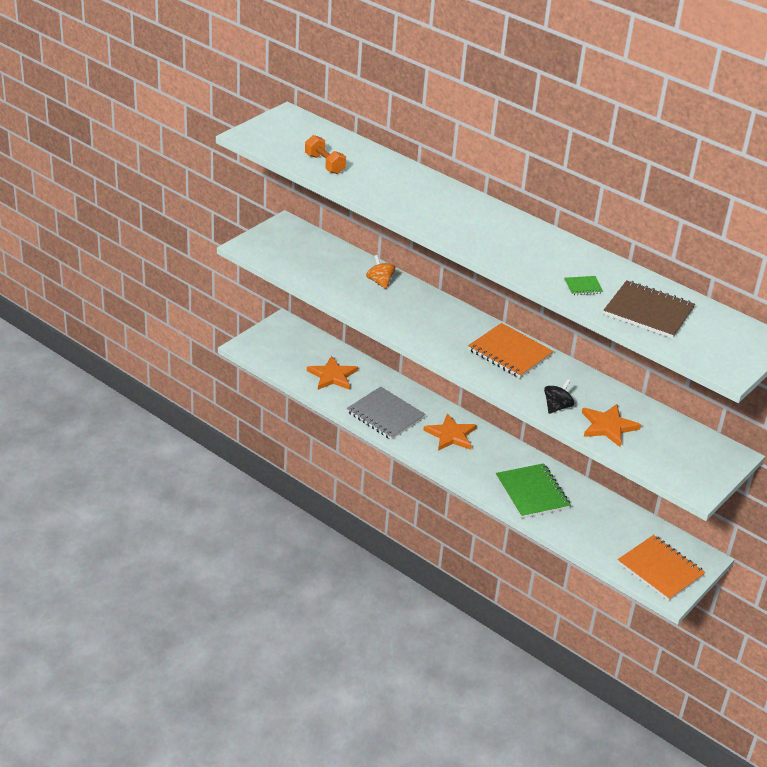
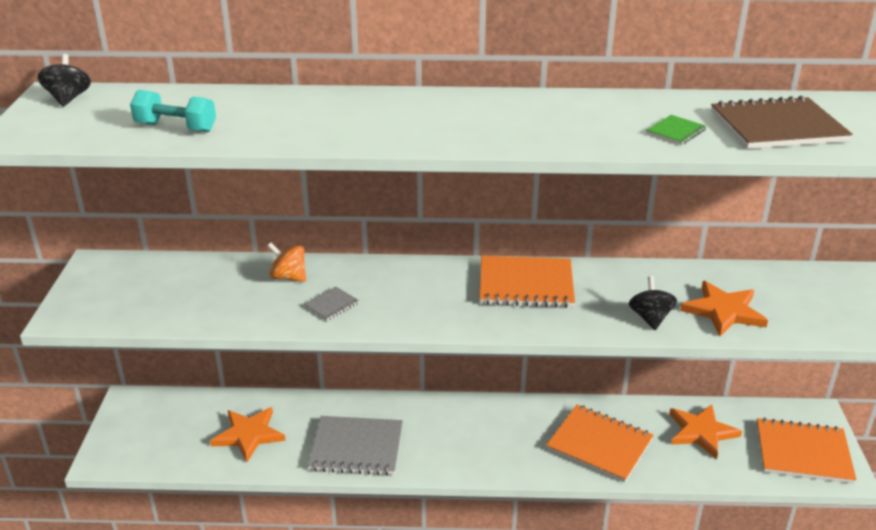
camera: 35 degrees left, 5 degrees down
(292, 121) = (68, 99): none -> black spinning top
(324, 164) = (176, 128): orange dumbbell -> turquoise dumbbell
(386, 309) = (331, 305): none -> grey notebook
(451, 435) = (450, 429): orange star -> orange star (701, 432)
(532, 492) = (599, 445): green notebook -> orange notebook

